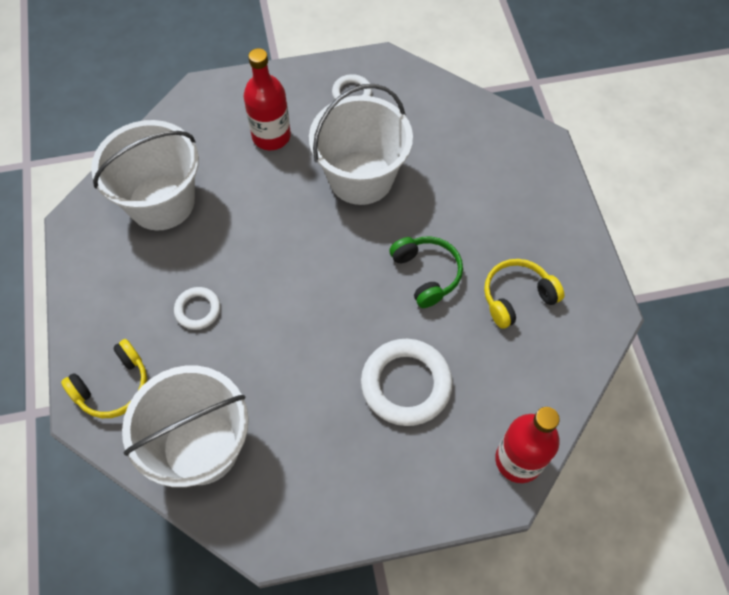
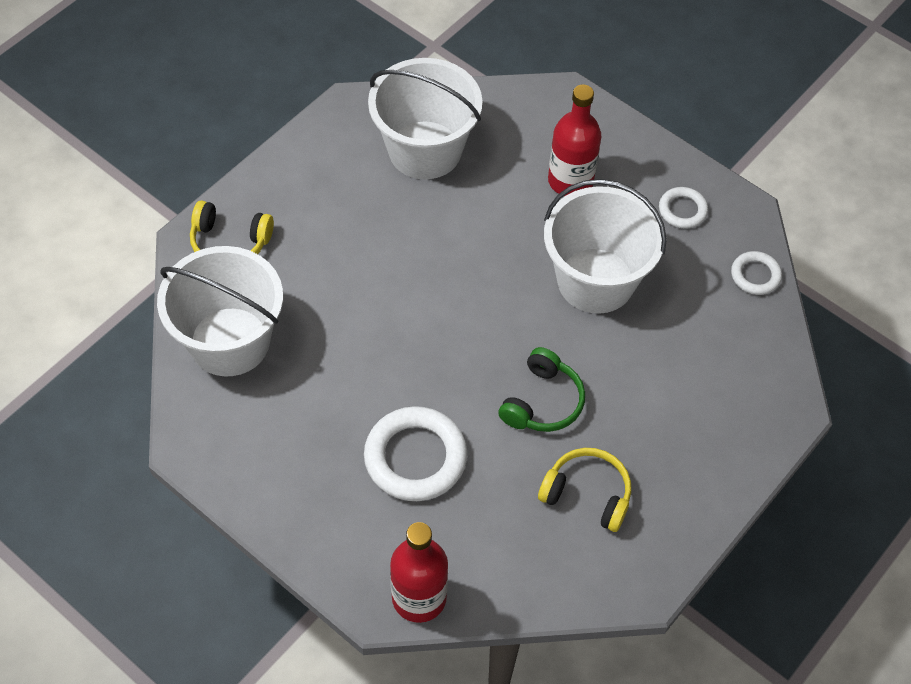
camera: 50 degrees right, 5 degrees down
(198, 310) = (348, 251): white ring -> white ring (755, 275)

